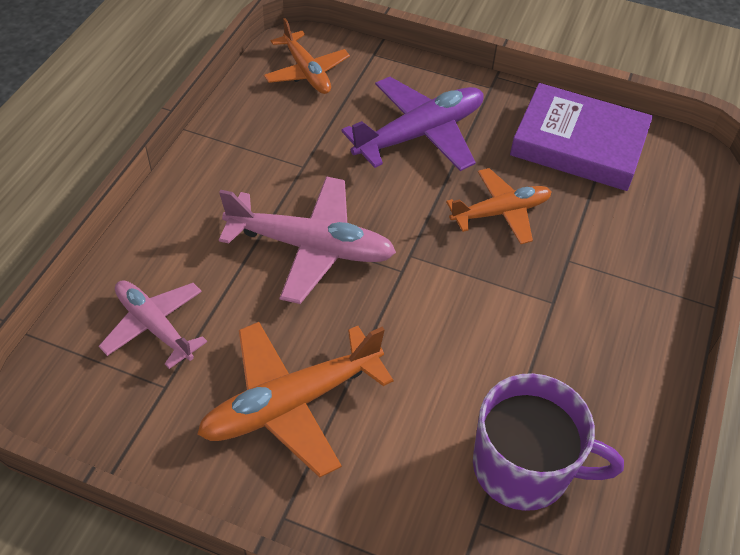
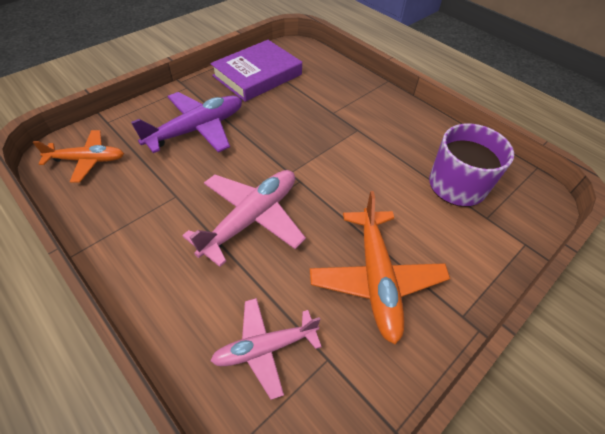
camera: 65 degrees left, 0 degrees up
(420, 134) = (197, 129): purple plane -> purple plane turned 60 degrees clockwise
(501, 212) = (284, 122): orange plane -> none

